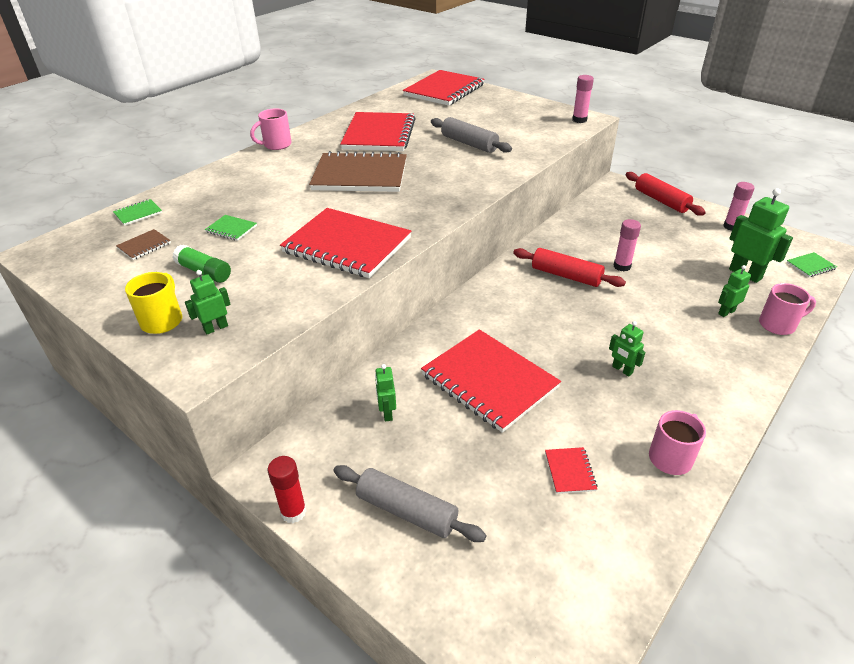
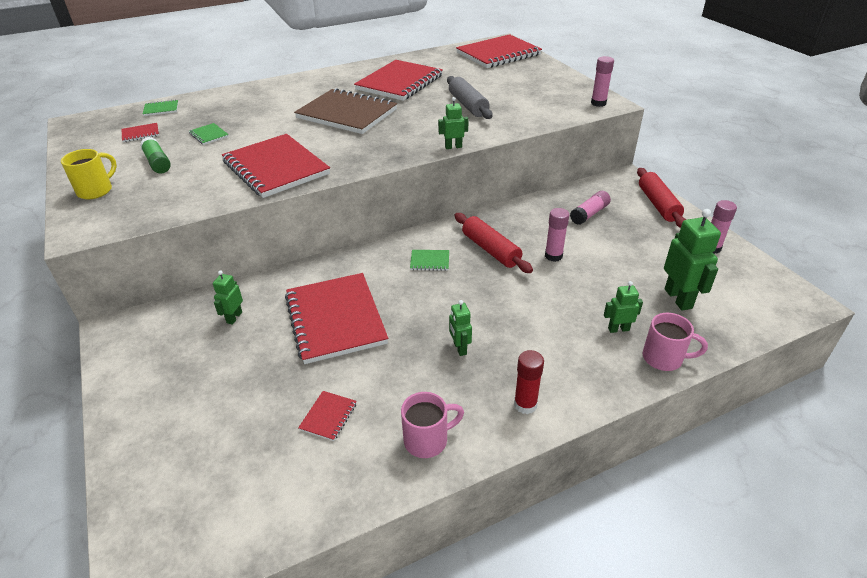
camera: 25 degrees right, 0 degrees up
(144, 246) = (140, 134): brown notebook -> red notebook
(216, 328) = (122, 205): green robot -> green robot (453, 147)
(276, 145) = (310, 76): pink mug -> none
(293, 512) = (104, 366): red glue stick -> red glue stick (525, 404)
(407, 511) = (178, 397): grey rolling pin -> none
(616, 222) = (589, 214): none -> pink glue stick
(810, 266) = (765, 312): green notebook -> green notebook (430, 261)

